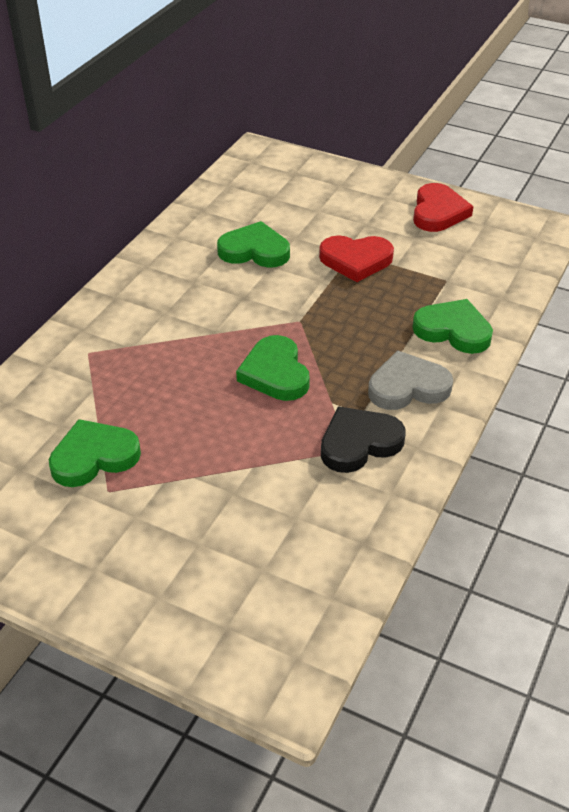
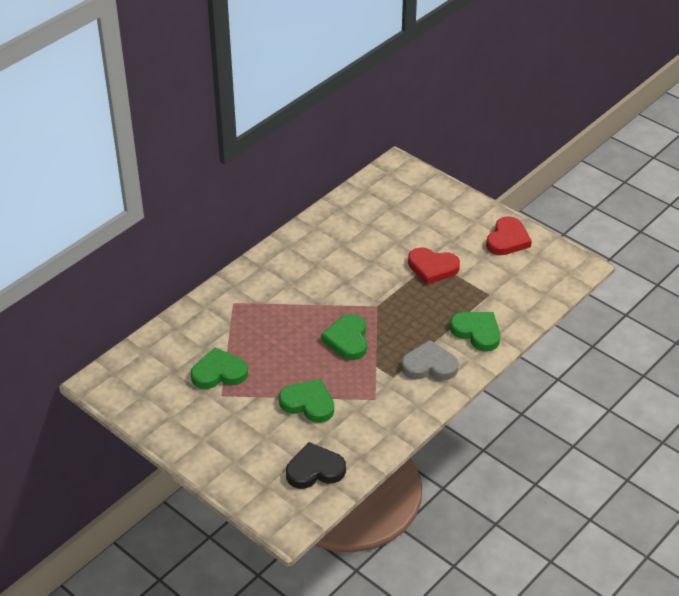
camera: 15 degrees right, 0 degrees up
(254, 250) = (365, 247): green heart -> green heart (308, 403)
(359, 443) = (383, 396): black heart -> black heart (315, 470)

